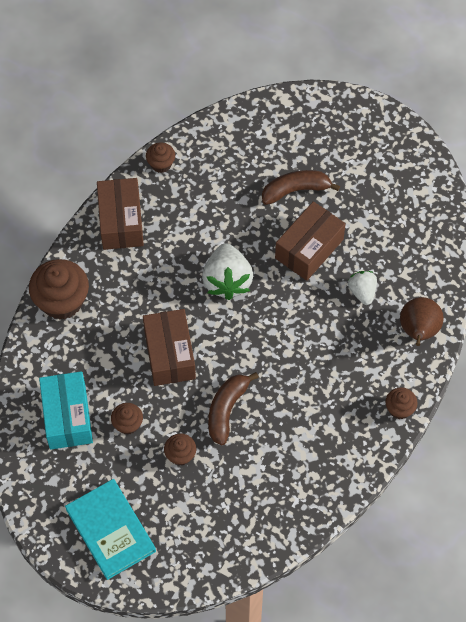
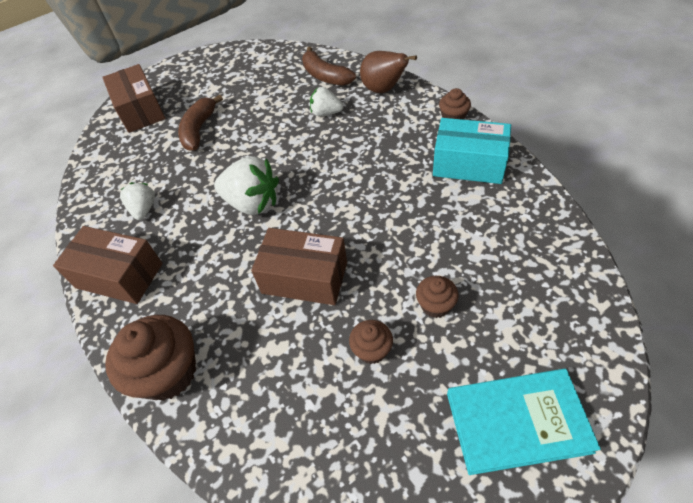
camera: 60 degrees left, 10 degrees down
(68, 417) = (329, 422): turquoise box -> turquoise box (469, 164)
(161, 164) = (88, 220): brown cupcake -> none
(188, 200) = (144, 209): none -> white strawberry
(226, 410) = (397, 245): brown banana -> brown banana (325, 76)
(309, 249) = (261, 136): brown box -> brown box (140, 110)

